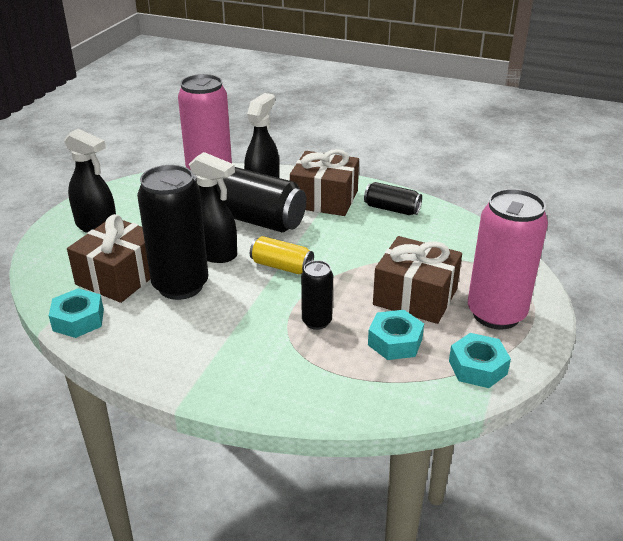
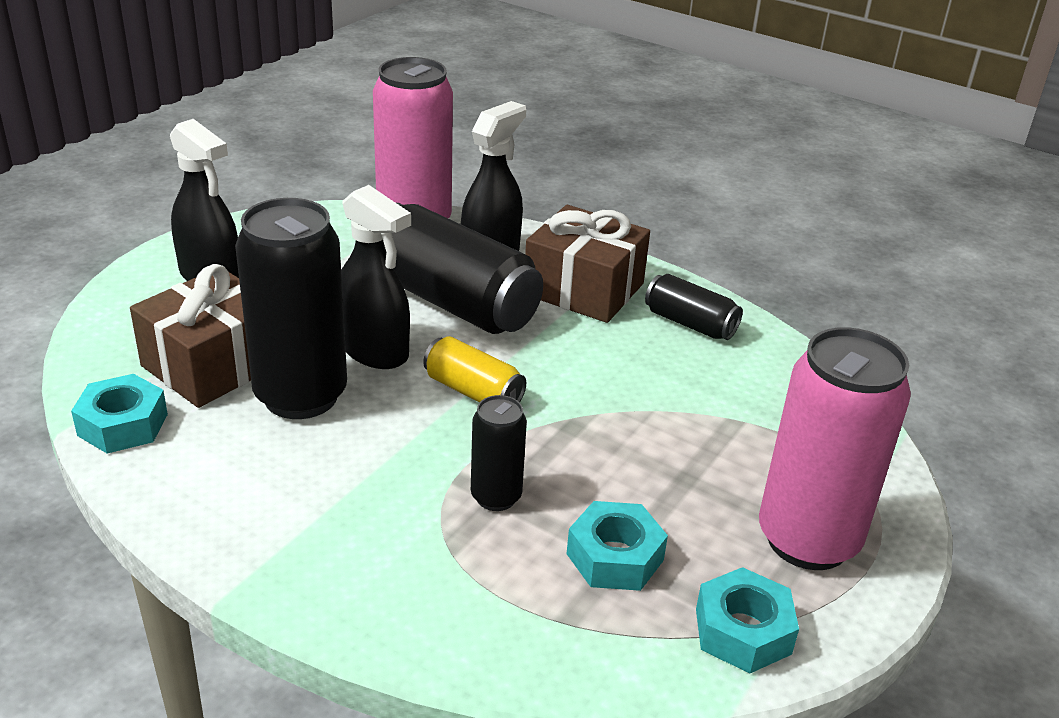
camera: 10 degrees right, 0 degrees up
(415, 297) = (677, 483): brown gift -> none

